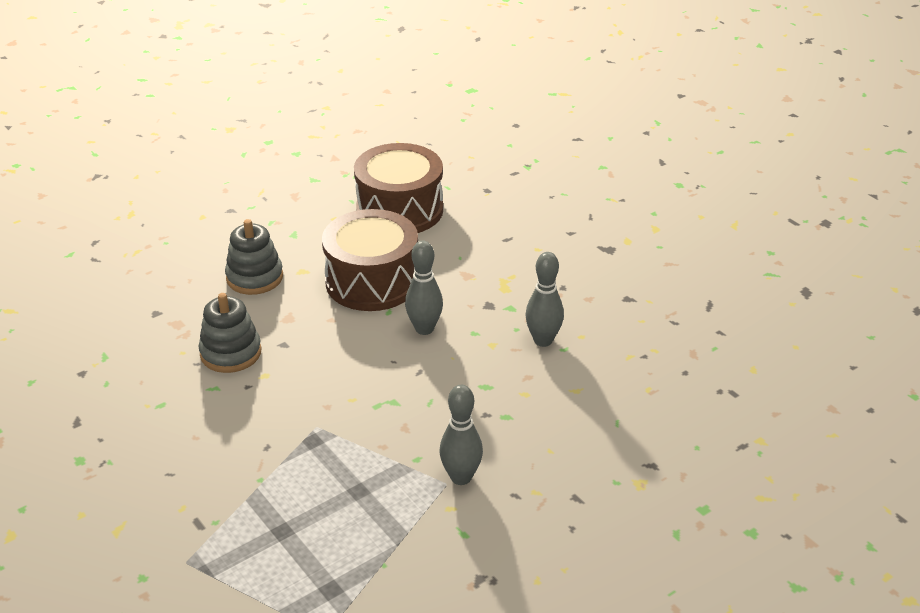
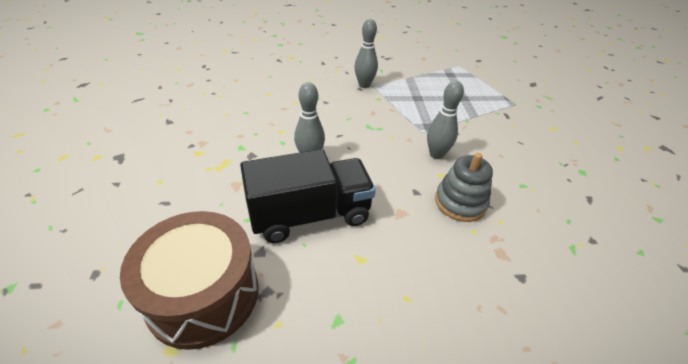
camera: 150 degrees left, 5 degrees up
(254, 277) = (410, 274): grey stacking toy -> none
(372, 281) = (310, 215): brown drum -> black truck
(543, 340) = (250, 121): grey bowling pin -> grey bowling pin (436, 154)

